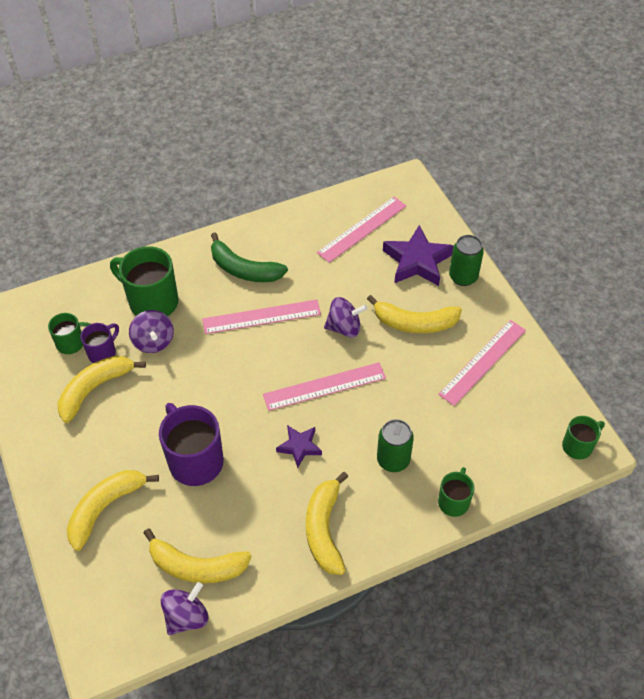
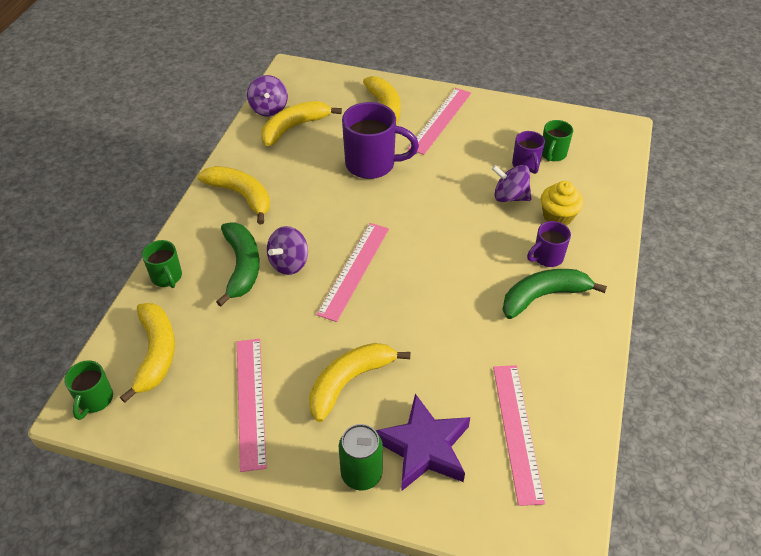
camera: 130 degrees right, 5 degrees down
(95, 389) = (492, 147): yellow banana -> yellow banana (156, 353)
(152, 302) = (557, 216): green mug -> yellow cupcake
(203, 286) = (547, 257): none -> purple mug
(261, 317) = (471, 275): pink ruler -> pink ruler (440, 120)
(299, 447) = (318, 222): purple star -> none
(344, 328) = (400, 324): purple spinning top -> purple spinning top (289, 263)
(393, 460) = (242, 266): green can -> green banana

